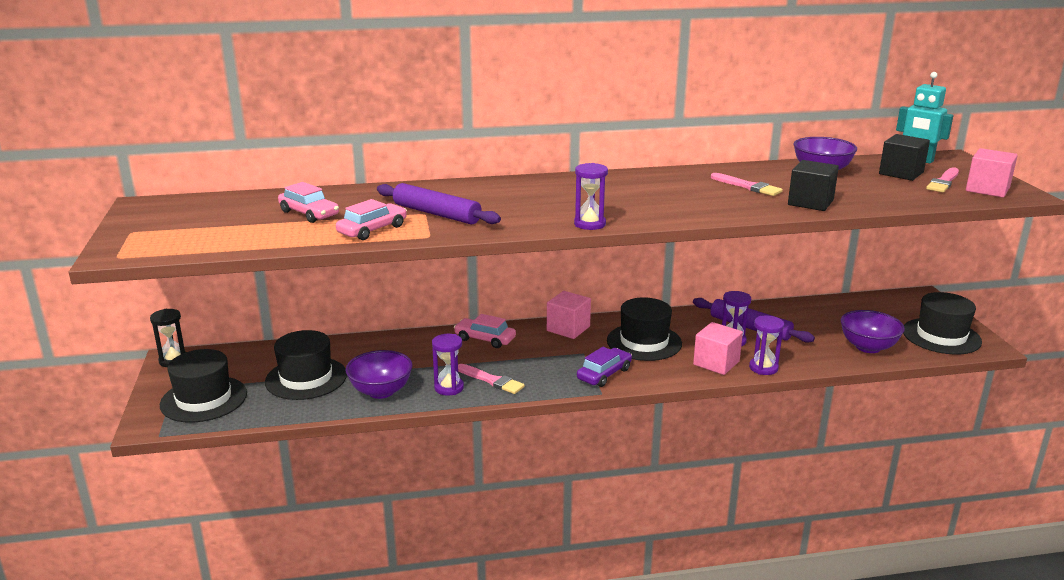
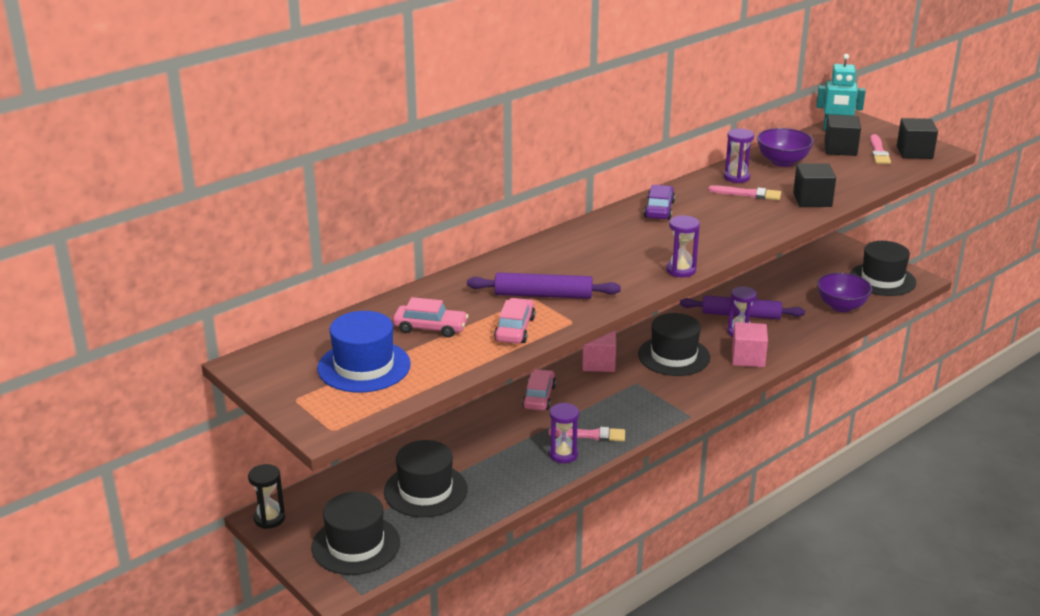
camera: 30 degrees left, 5 degrees up
(216, 225) = (364, 366): none -> blue hat
(381, 391) = (509, 479): purple bowl -> none
(485, 339) = (539, 397): pink car -> pink car turned 105 degrees clockwise
(604, 374) = (674, 397): purple car -> purple car (659, 209)
(763, 368) = (786, 351): purple hourglass -> purple hourglass (736, 177)
(987, 189) = (914, 152): pink cube -> black cube

